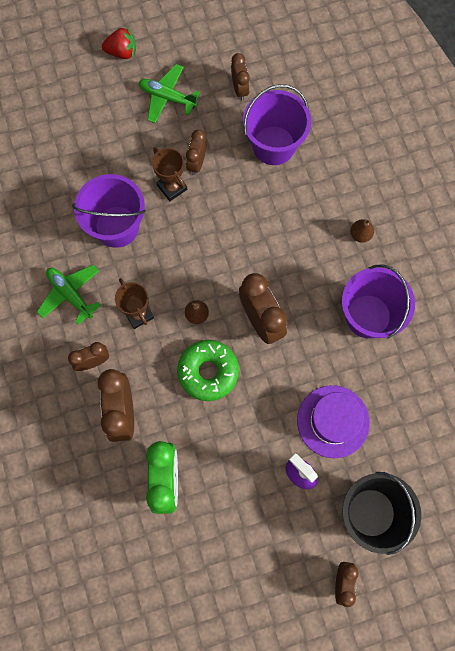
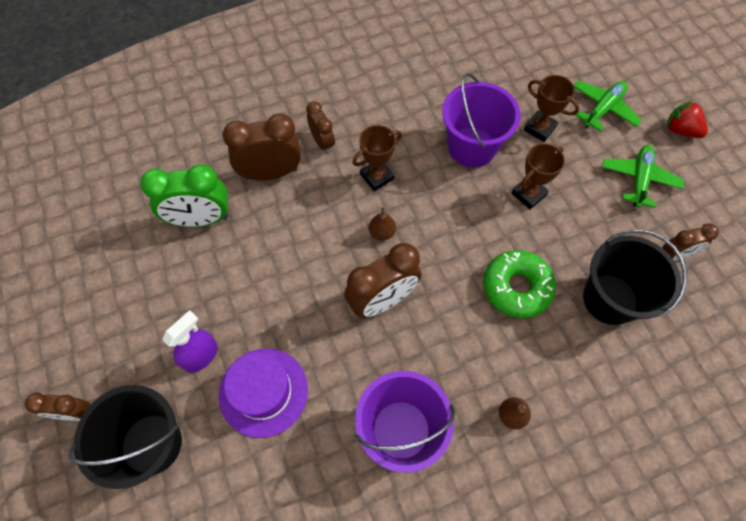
camera: 85 degrees right, 10 degrees down
(70, 294) = (391, 115): green plane -> green plane (603, 109)
(104, 165) = (539, 128): none -> brown trophy
(122, 52) = (680, 130): red strawberry -> red strawberry turned 135 degrees clockwise
(197, 163) = (565, 216): brown clock -> none
(208, 372) = (317, 249): green donut -> green donut (516, 287)
(273, 145) = (610, 299): purple bucket -> black bucket

